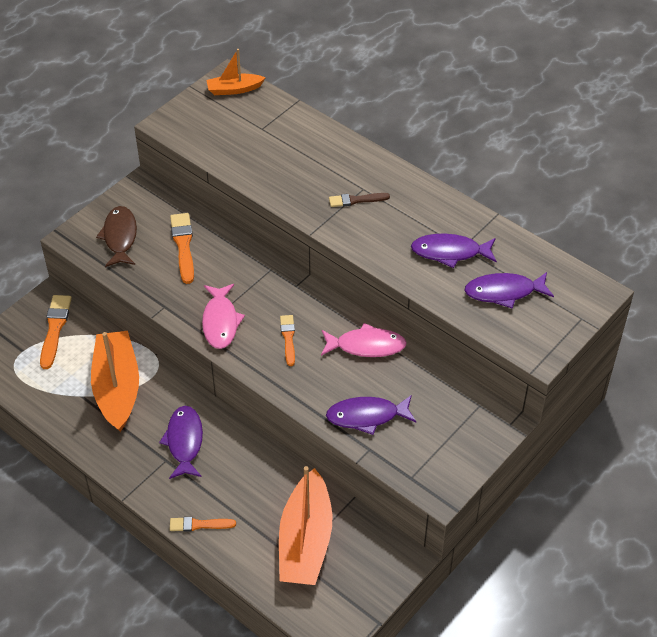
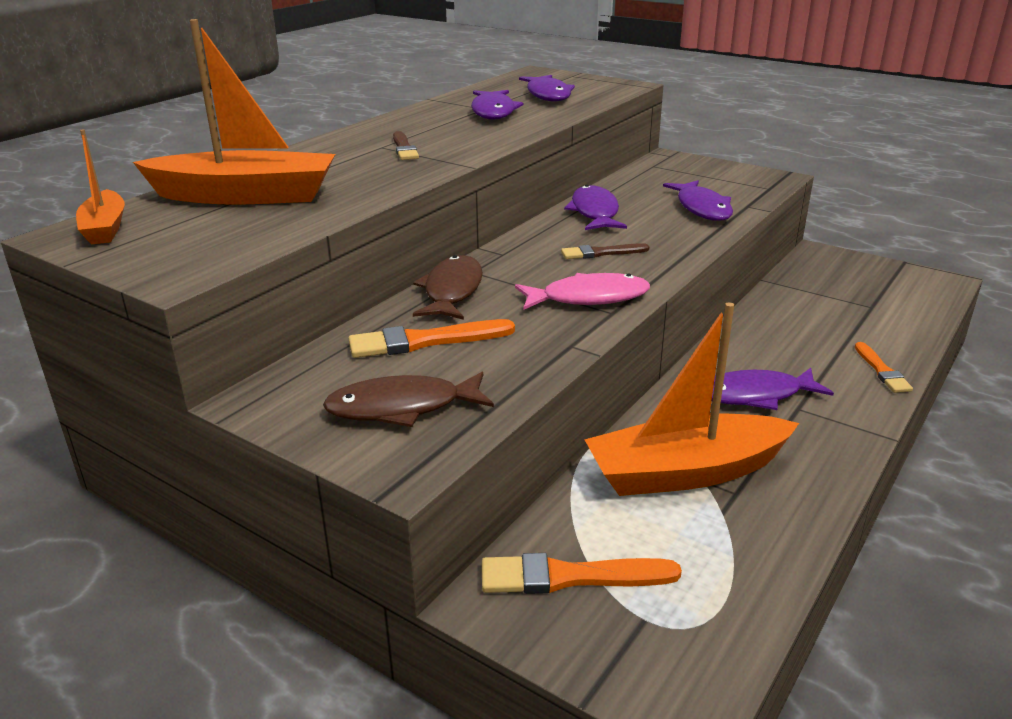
camera: 95 degrees left, 20 degrees down
(243, 258) = (452, 291): none -> brown fish
(288, 338) = (601, 253): orange brush -> brown brush
(305, 541) = (843, 302): orange boat -> orange boat (246, 196)
(366, 346) = (594, 212): pink fish -> purple fish

